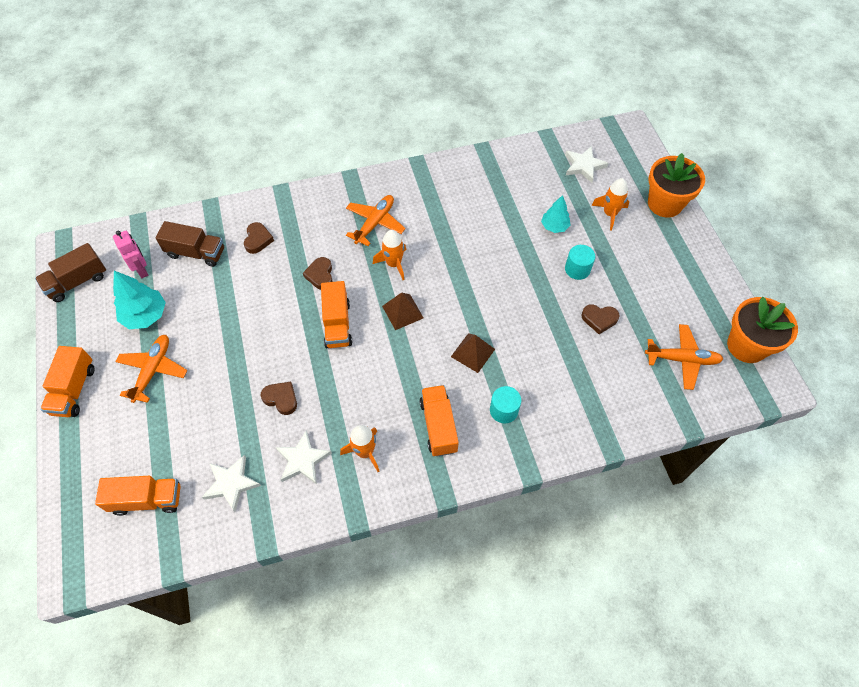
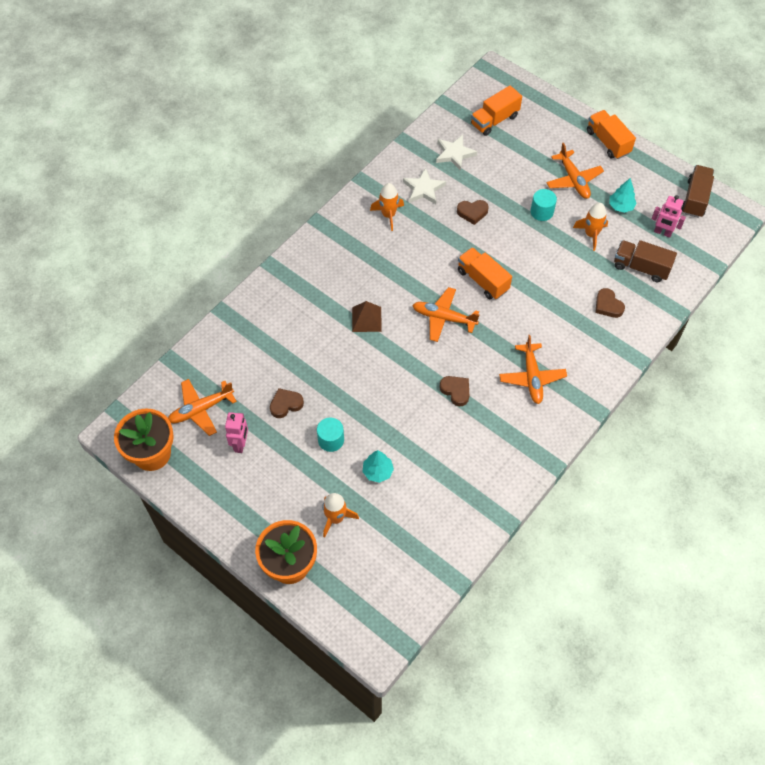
camera: 145 degrees right, 0 degrees up
(145, 315) = (621, 206): turquoise tree -> turquoise tree, size x0.64
(196, 253) = (641, 267): brown truck -> brown truck turned 45 degrees clockwise
(320, 275) = (531, 307): brown heart -> brown heart (456, 391)
(394, 264) = (484, 351): orange rocket -> orange rocket (591, 234)
(402, 312) = (443, 318): brown pyramid -> orange plane
(438, 426) = (352, 257): orange truck -> none
(504, 410) = (315, 292): turquoise cylinder -> turquoise cylinder (541, 212)
(584, 166) = (394, 562): white star -> none
(659, 309) = (240, 444): none -> pink robot

